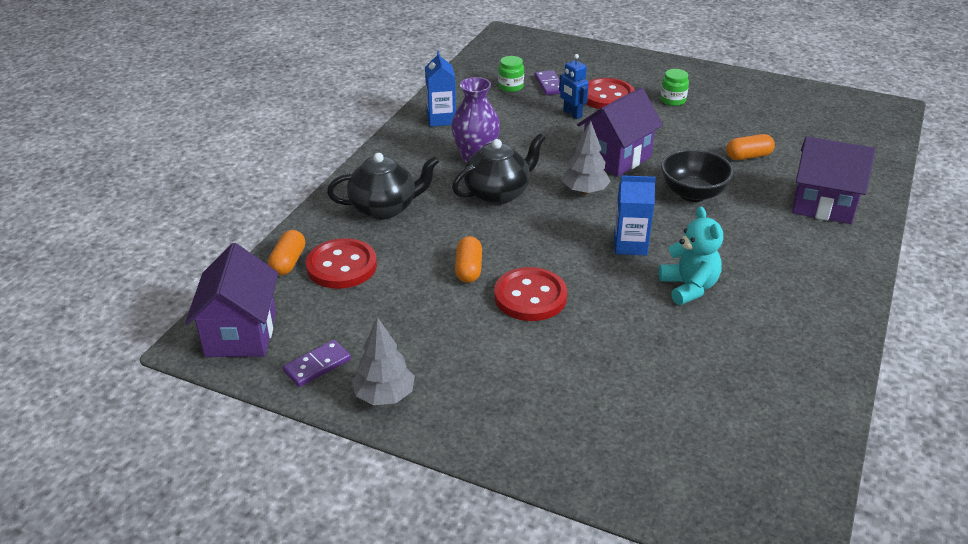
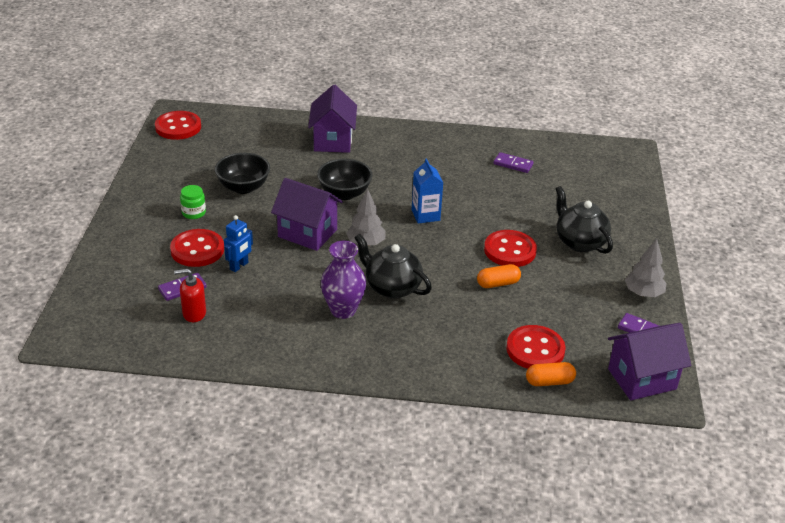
camera: 110 degrees left, 0 degrees up
(384, 208) = (446, 347): black teapot -> black teapot (579, 242)
(441, 119) = (278, 348): blue carton -> none
(511, 87) = (194, 313): green jar -> red soap dispenser
(689, 287) = (458, 188): turquoise teddy bear -> none
(717, 131) = (243, 187): none -> black bowl
(748, 156) = (278, 172): orange capsule -> none
(749, 360) = (513, 164): none -> purple domino
(854, 106) = (178, 127): none -> red button

